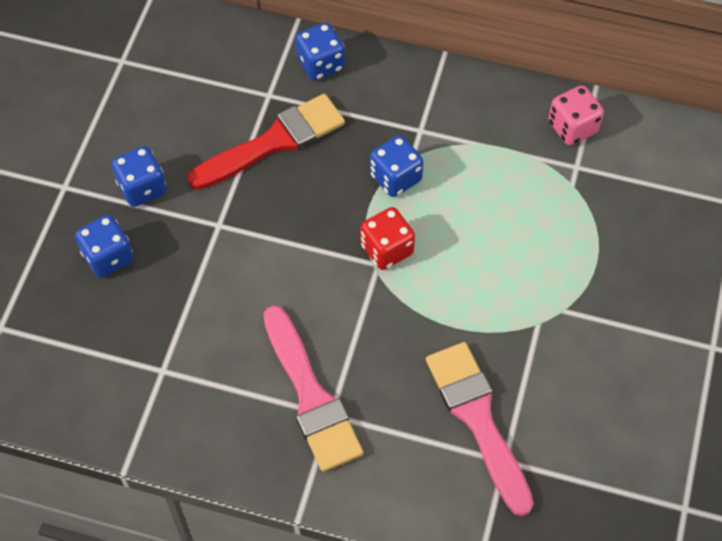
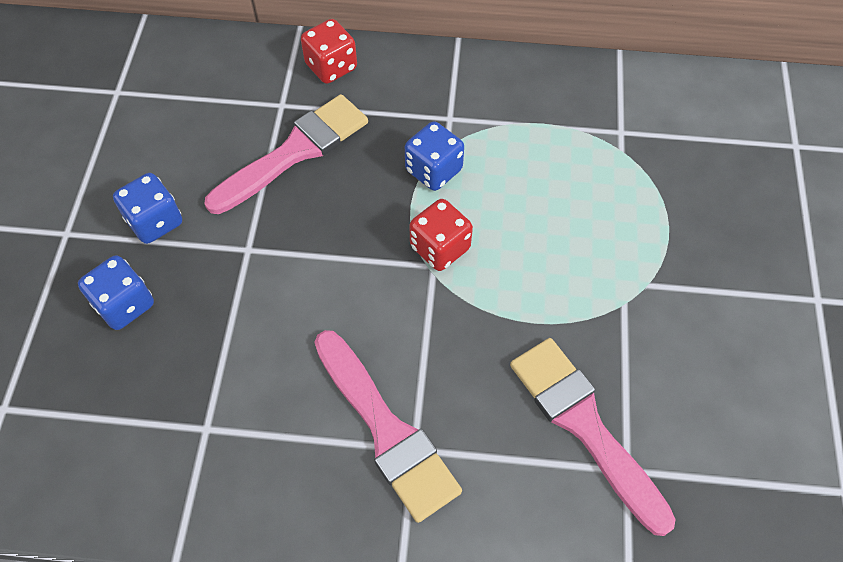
camera: 10 degrees left, 0 degrees up
(274, 142) = (295, 152): red brush -> pink brush
(320, 64) = (331, 67): blue dice -> red dice
(572, 127) = (606, 93): pink dice -> none

